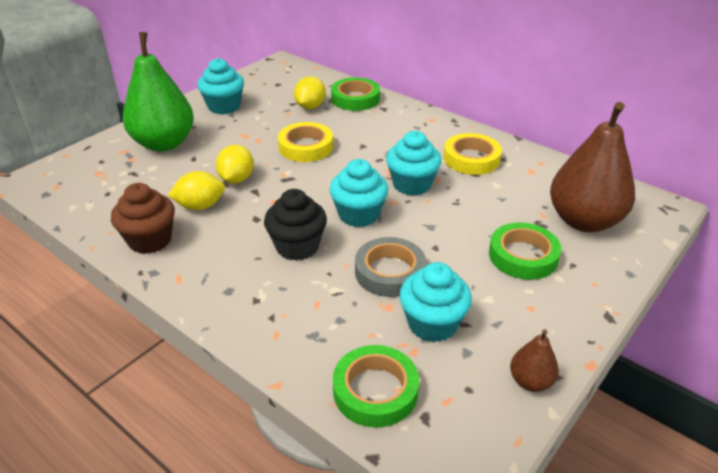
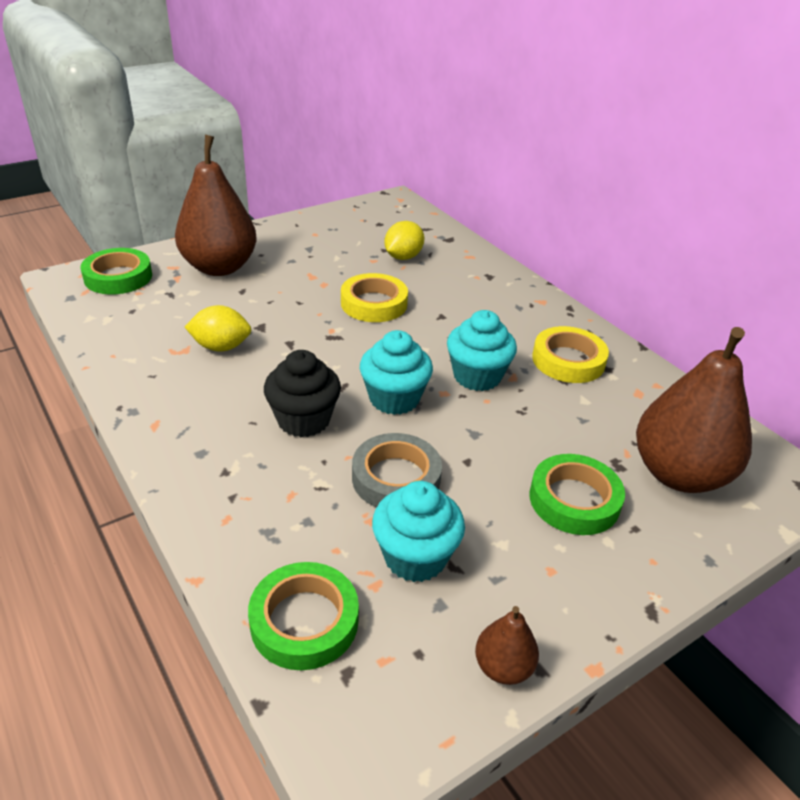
camera: 15 degrees right, 0 degrees up
(150, 240) = (148, 373): brown cupcake -> none
(164, 143) = (219, 267): green pear -> brown pear
(224, 106) = (306, 238): turquoise cupcake -> none
(236, 179) = (276, 325): yellow lemon -> none
(355, 99) = (461, 258): green tape -> green tape (118, 277)

